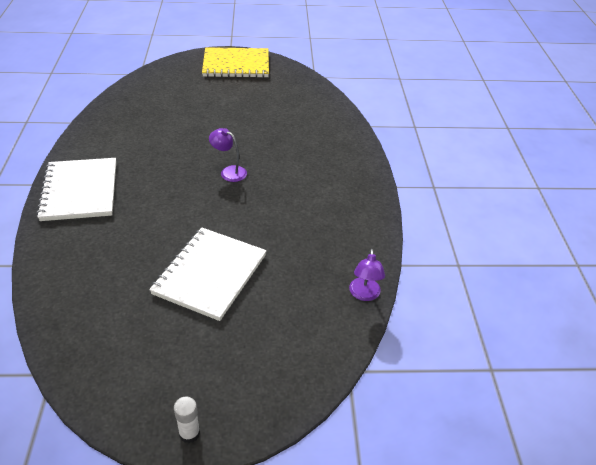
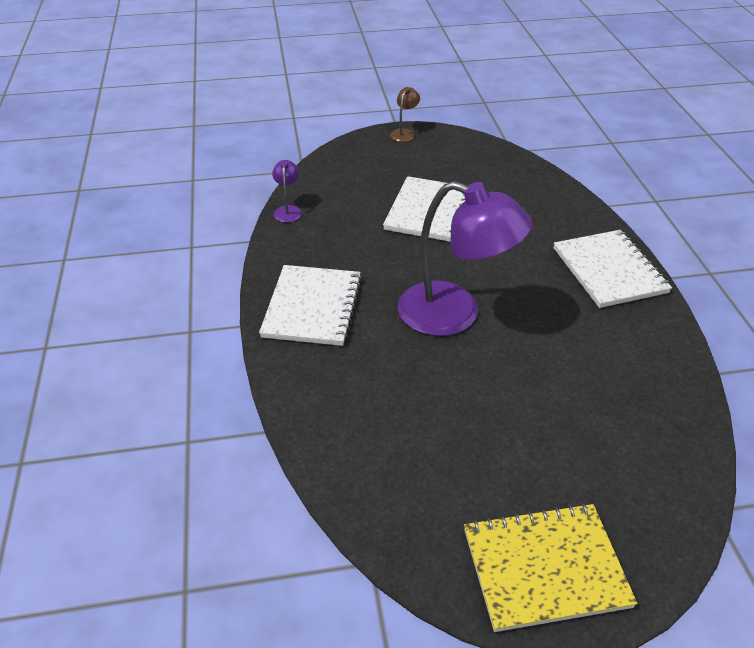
camera: 175 degrees right, 0 degrees up
(189, 433) = (404, 133): white glue stick -> brown lamp
(229, 171) = (455, 314): purple lamp -> purple lamp, size x2.44
(339, 189) = (312, 307): none -> white notebook

